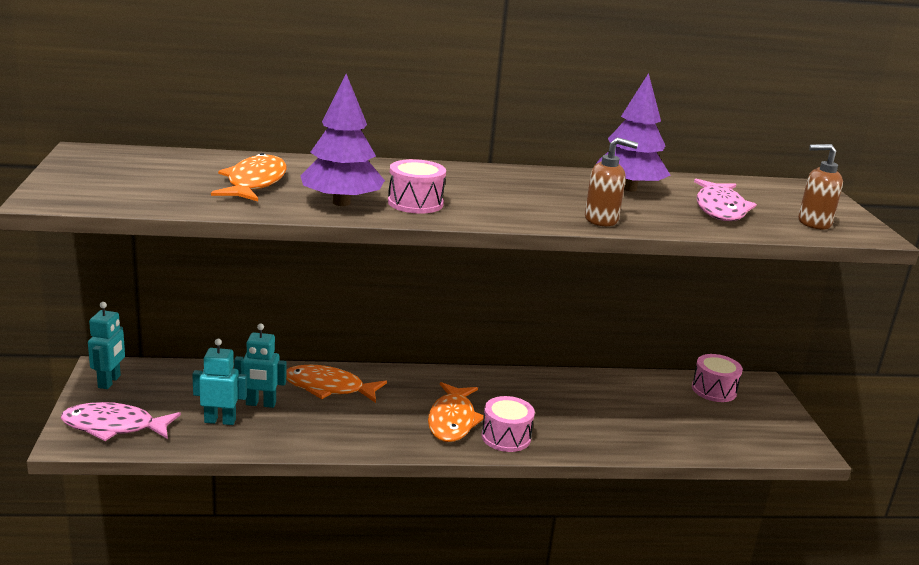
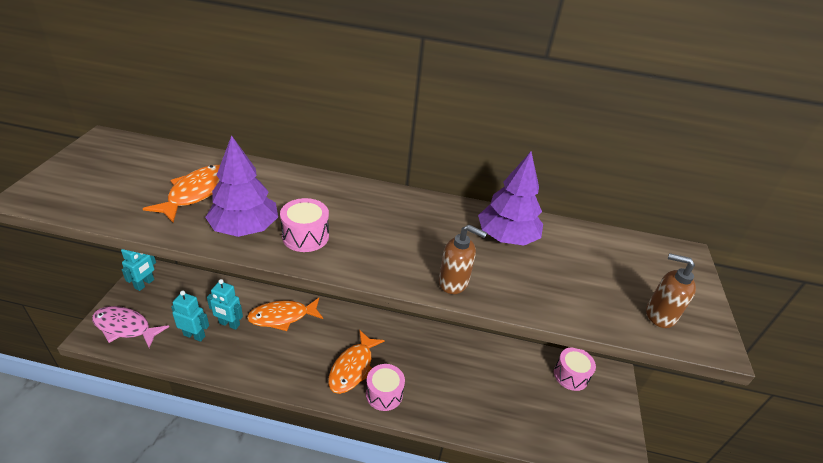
camera: 15 degrees right, 15 degrees up
(328, 388) = (282, 317): orange fish -> orange fish turned 45 degrees counterclockwise
(720, 209) = (576, 279): pink fish -> none

